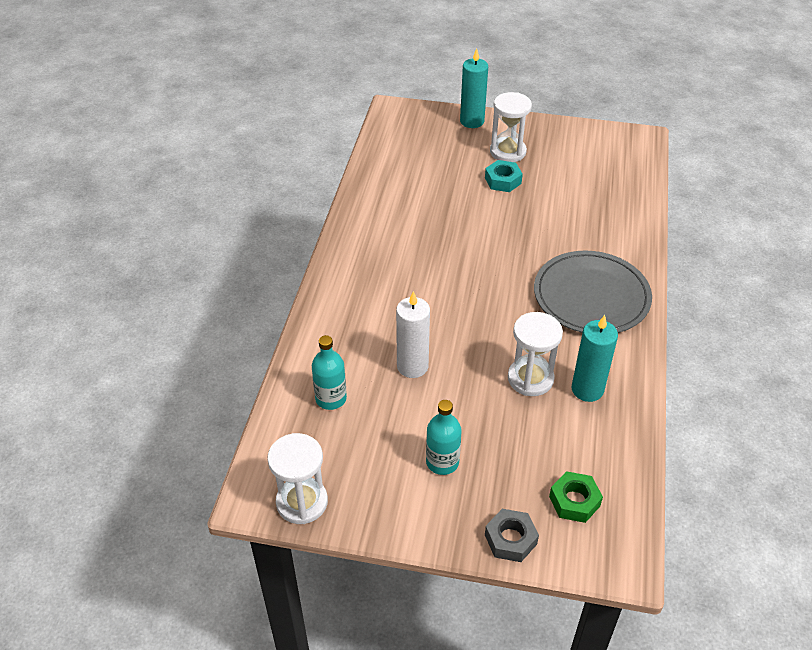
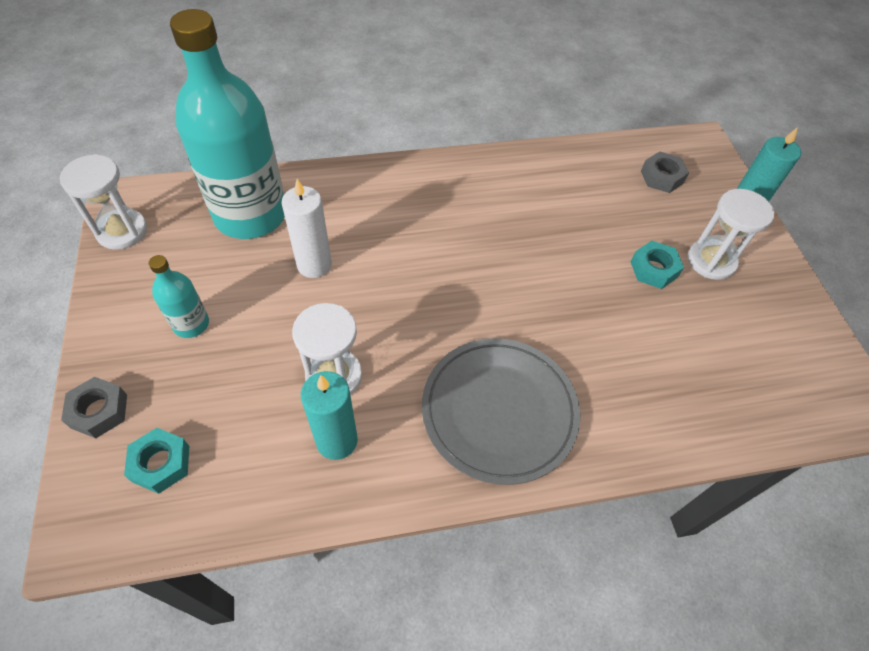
camera: 65 degrees right, 10 degrees up
(331, 398) = (250, 215): turquoise bottle -> turquoise bottle, size x2.30
(418, 143) = (661, 177): none -> grey nut
(574, 501) = (161, 463): green nut -> turquoise nut

